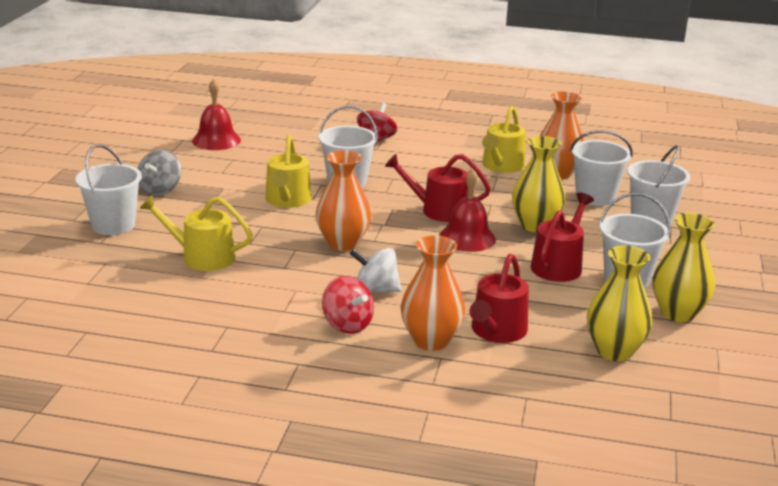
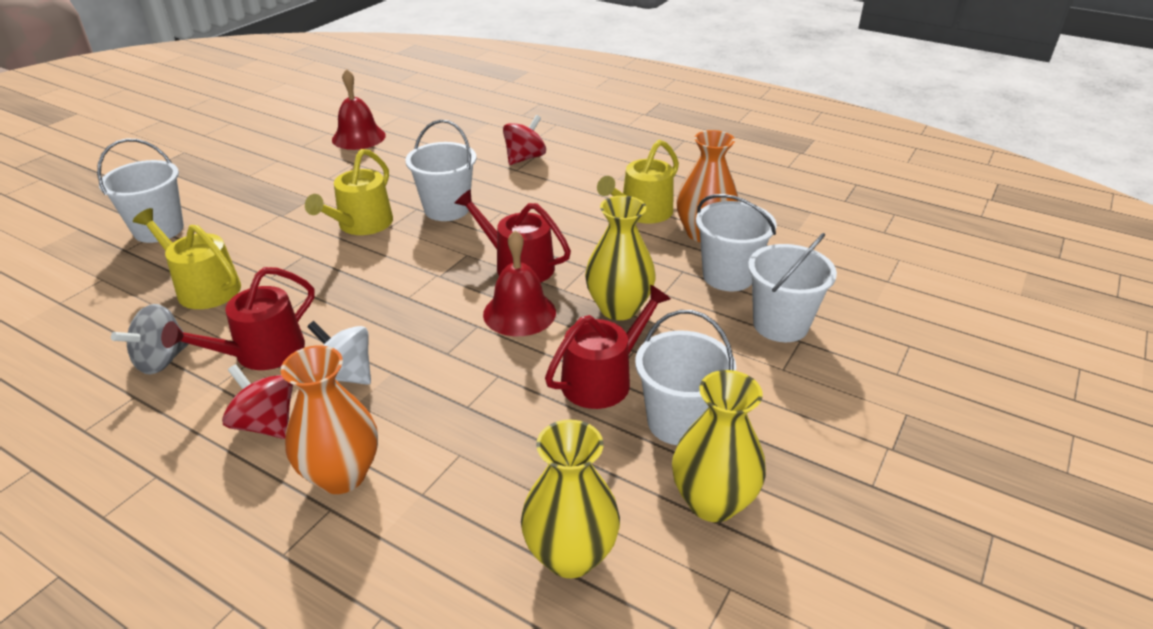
camera: 20 degrees right, 10 degrees up
(160, 190) = (246, 191): grey spinning top -> grey spinning top (162, 360)
(343, 243) = (368, 295): orange vase -> none
(347, 324) = (266, 424): red spinning top -> red spinning top turned 150 degrees clockwise
(497, 331) = (437, 478): red watering can -> red watering can (262, 353)

